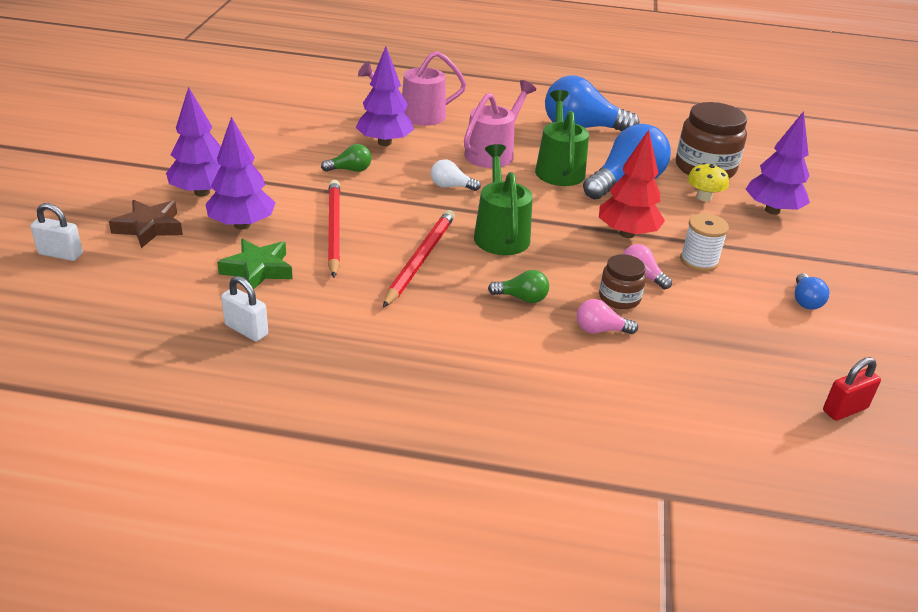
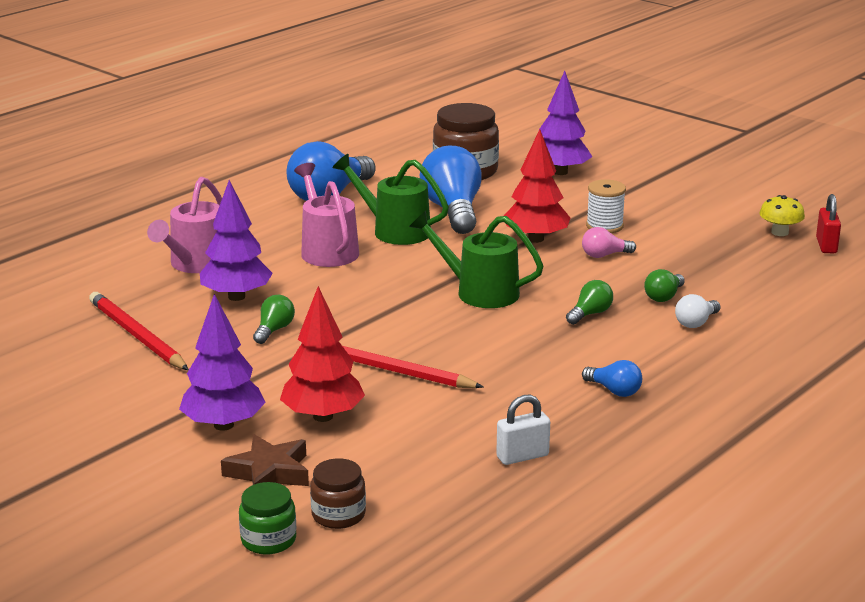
camera: 55 degrees left, 10 degrees down
(60, 254) = (268, 540): white padlock -> green jar
(242, 225) = (323, 416): purple tree -> red tree
(258, 270) = (421, 427): green star -> none
(420, 259) = (485, 341): red pencil -> red pencil (136, 335)
(451, 186) = (368, 289): white light bulb -> white light bulb (696, 323)
(600, 330) = (664, 297): pink light bulb -> green light bulb
(619, 298) = (627, 274): brown jar -> brown jar (338, 515)
(704, 197) = (511, 189): yellow mushroom -> yellow mushroom (779, 232)
(805, 301) = (693, 209): blue light bulb -> blue light bulb (614, 391)

